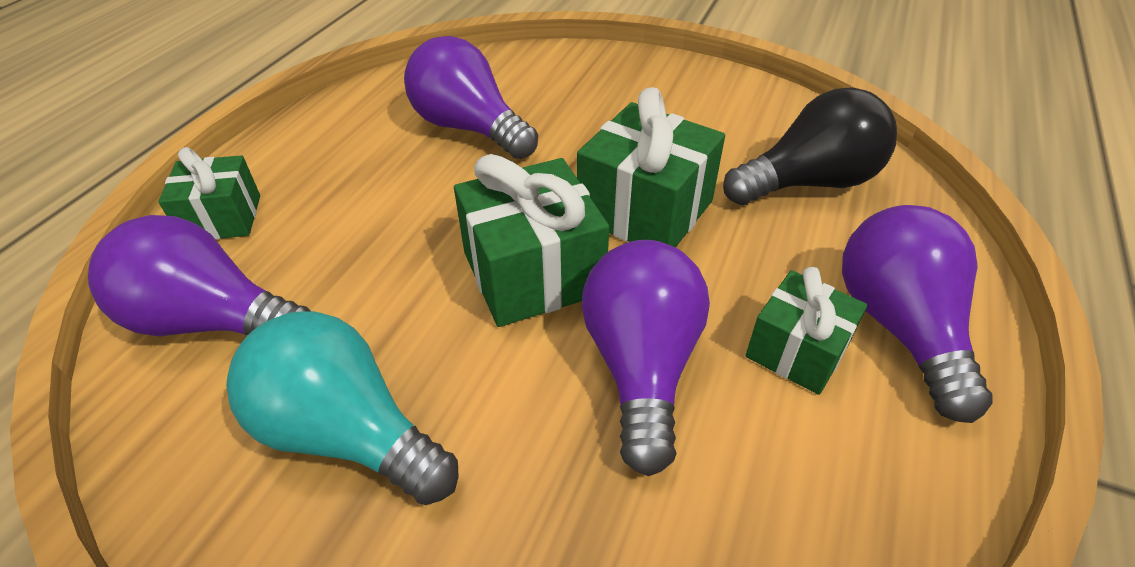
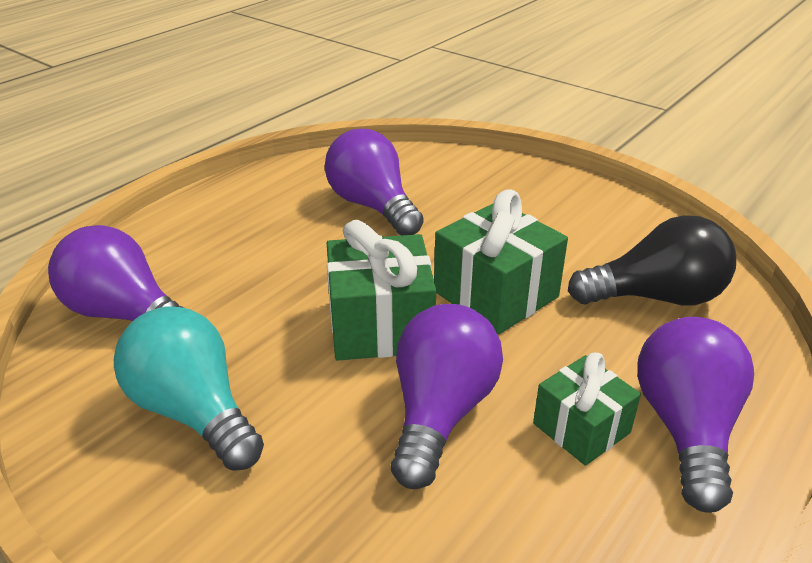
camera: 15 degrees right, 10 degrees down
(222, 218) = (158, 243): green gift -> none

